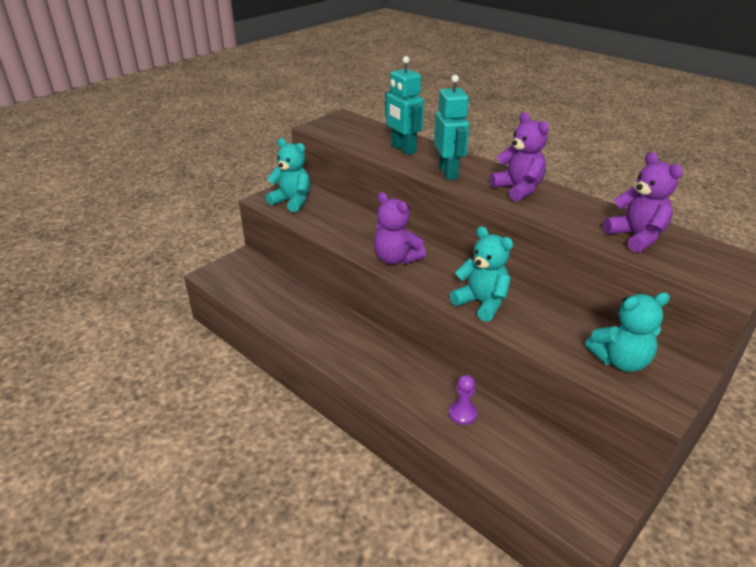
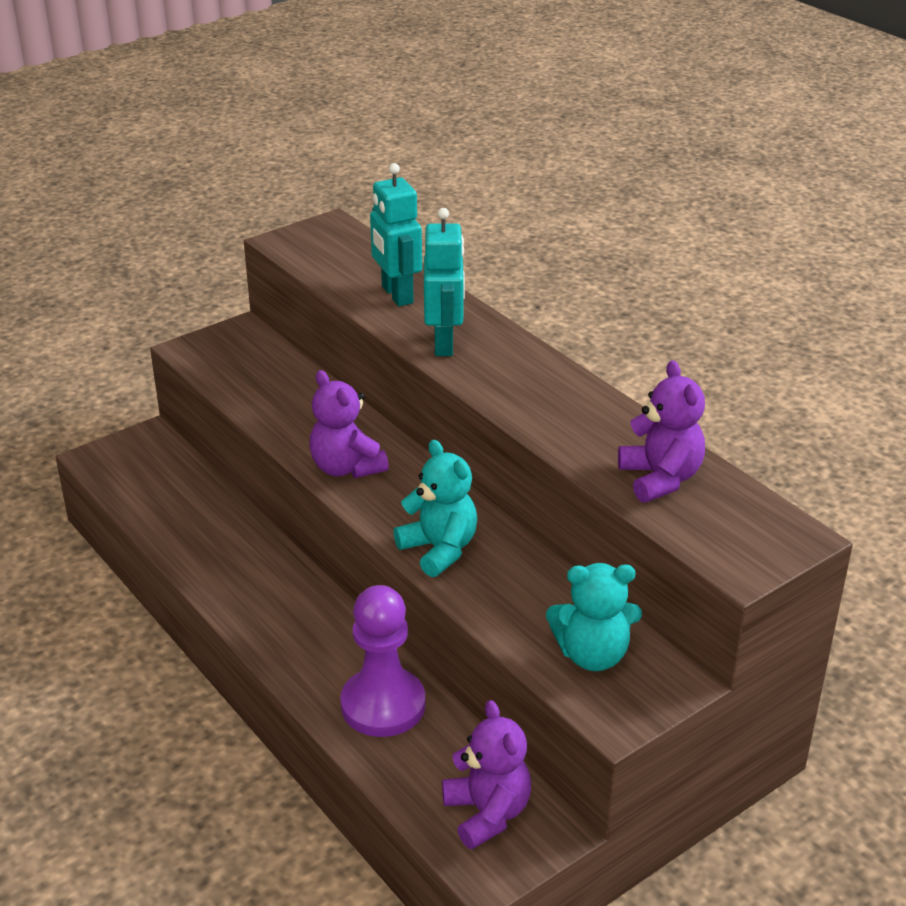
camera: 10 degrees right, 0 degrees up
(292, 201) = (228, 357): turquoise teddy bear -> none
(462, 413) = (383, 705): purple pawn -> purple pawn, size x2.06
(518, 189) = (534, 382): purple teddy bear -> purple teddy bear (487, 813)

